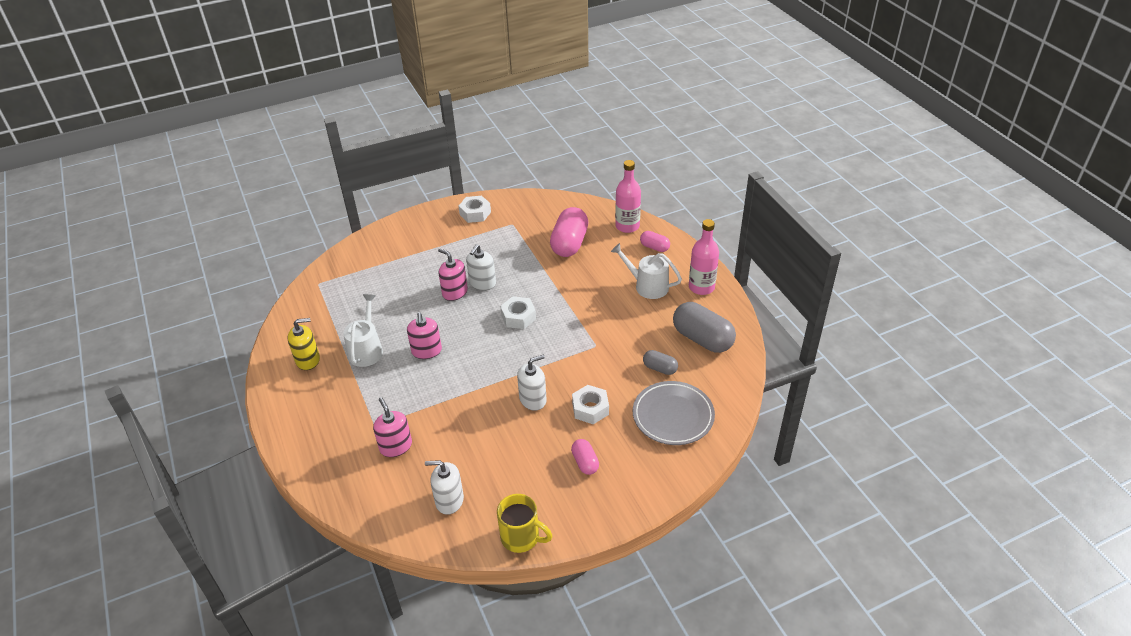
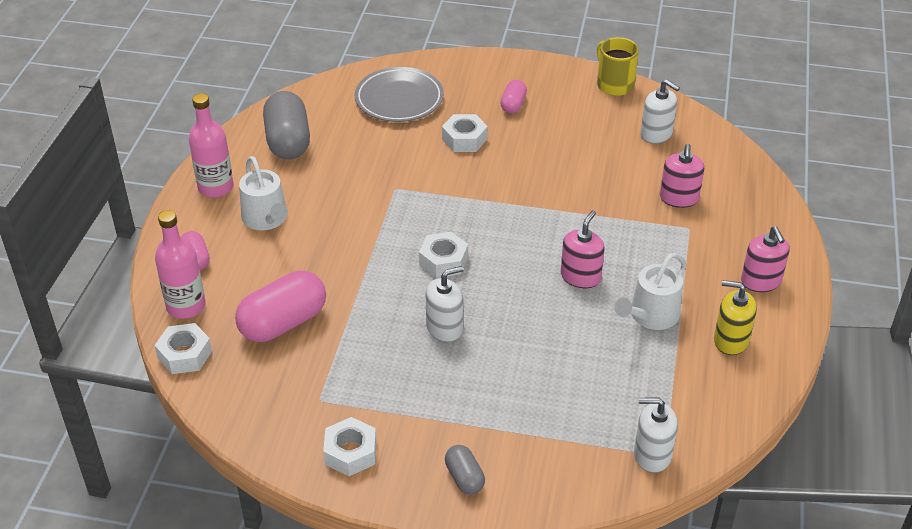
camera: 145 degrees left, 0 degrees up
(455, 292) = (489, 334): pink soap dispenser -> pink soap dispenser (761, 281)
(533, 399) = (510, 172): white soap dispenser -> white soap dispenser (652, 455)
(598, 209) = (185, 354): none -> white nut
(660, 368) = (361, 138): grey capsule -> grey capsule (464, 478)

